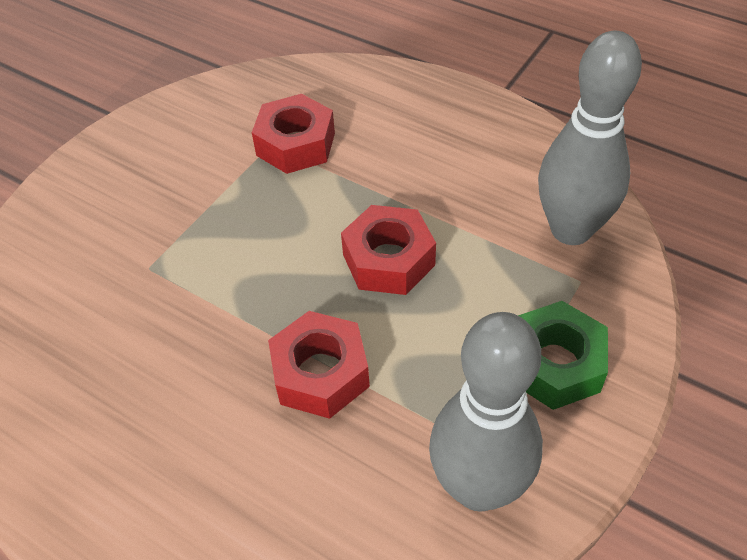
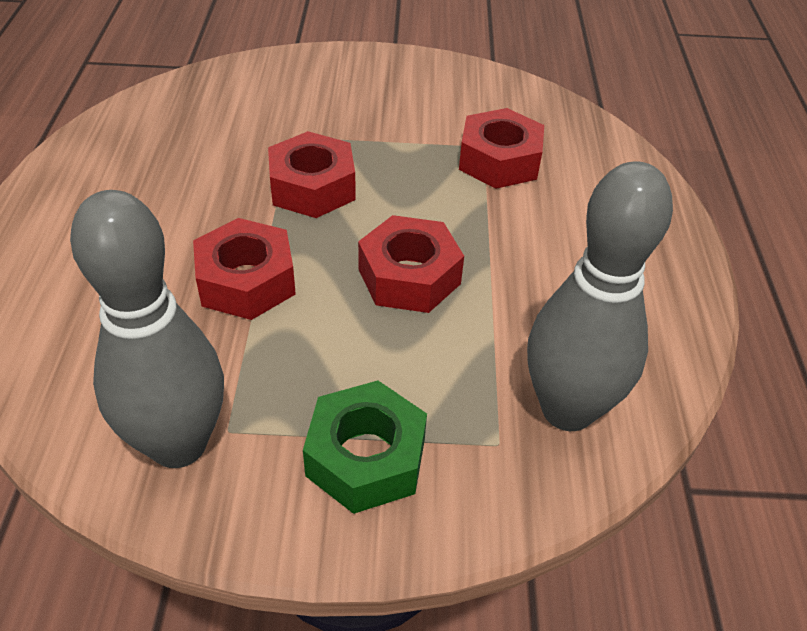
camera: 55 degrees right, 5 degrees down
(233, 280) = (312, 187): none -> red nut

